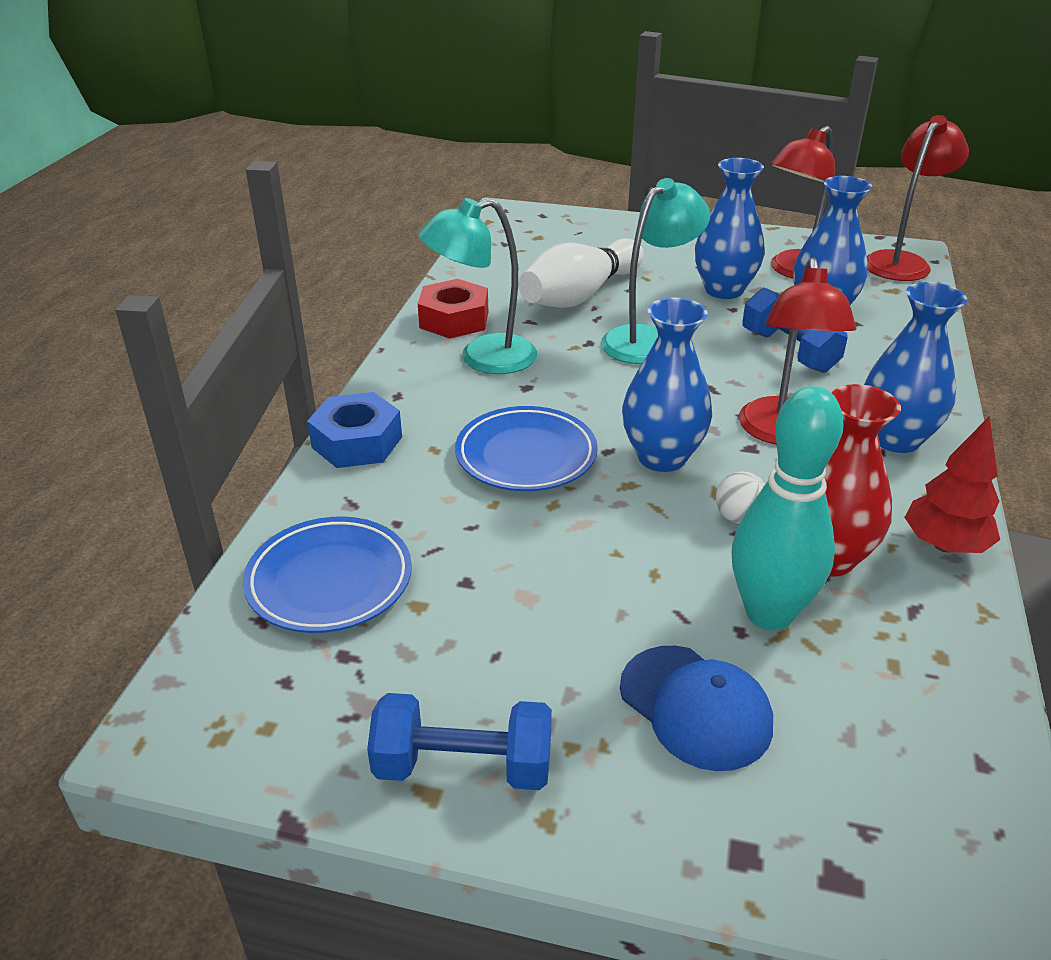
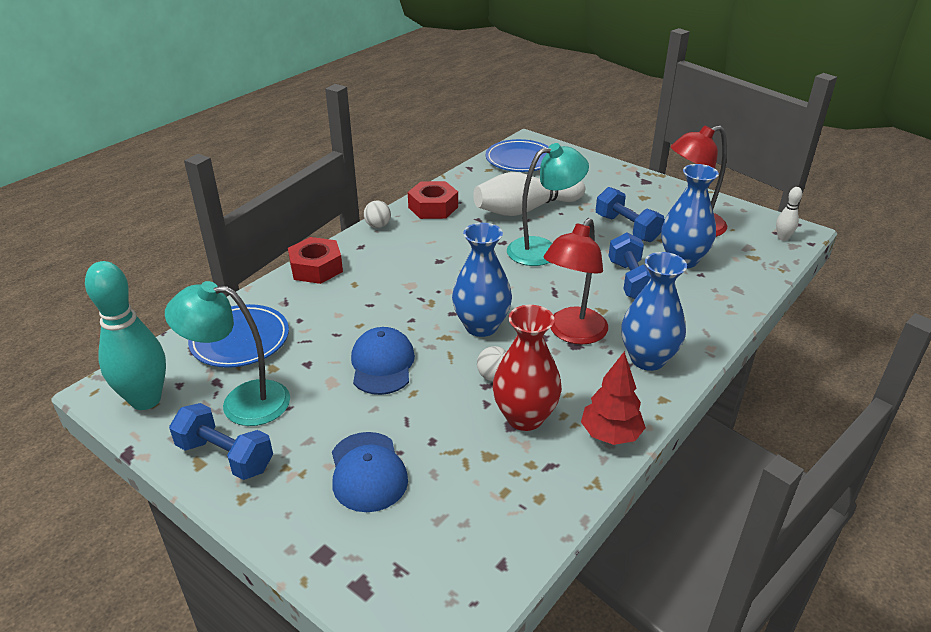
camera: 25 degrees right, 0 degrees up
(357, 442) = (316, 268): blue nut -> red nut
(397, 361) = (378, 225): none -> white ball
(483, 358) = (429, 236): turquoise lamp -> turquoise lamp (242, 402)
(526, 455) = (402, 302): blue plate -> blue plate (520, 160)
(576, 548) = (382, 364): none -> blue cap
(724, 290) = (626, 228): blue vase -> blue dumbbell
(769, 613) = (458, 437): turquoise bowling pin -> turquoise bowling pin (146, 400)
(901, 262) = (782, 238): red lamp -> white bowling pin

